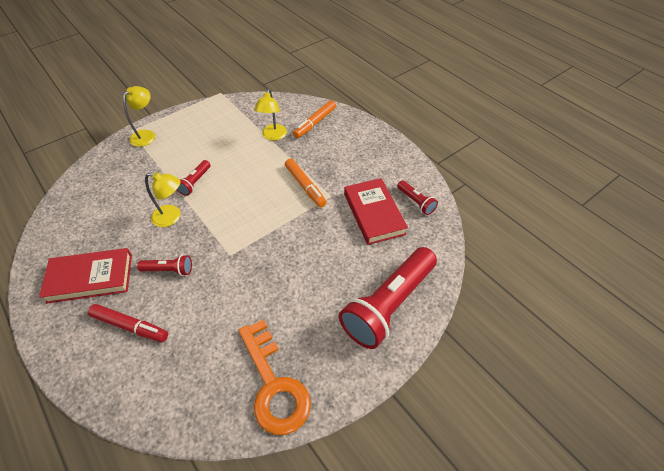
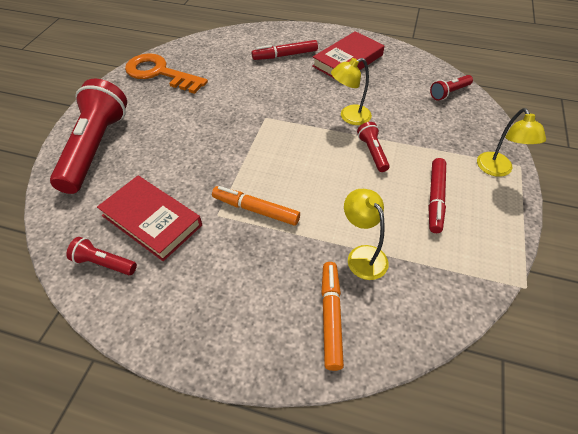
camera: 145 degrees right, 0 degrees up
(169, 270) = (300, 88): red flashlight -> red flashlight (449, 93)
(201, 140) = (435, 199): none -> red marker

